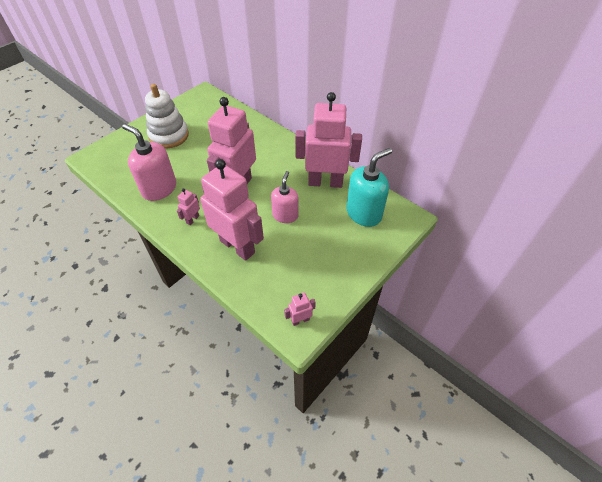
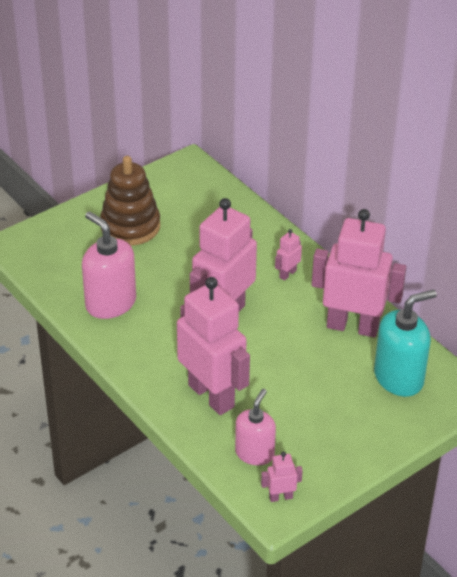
camera: 10 degrees right, 10 degrees down
(169, 136) = (130, 226): white stacking toy -> brown stacking toy
(192, 219) = (154, 352): pink robot -> pink robot (287, 274)
(285, 215) = (285, 365): pink soap dispenser -> pink soap dispenser (254, 453)

